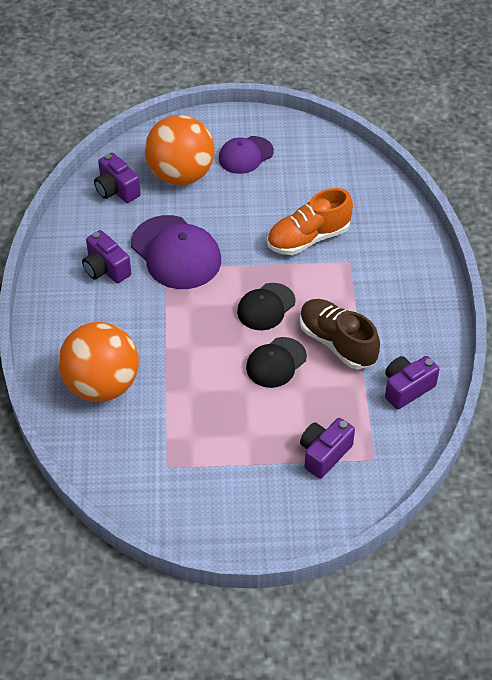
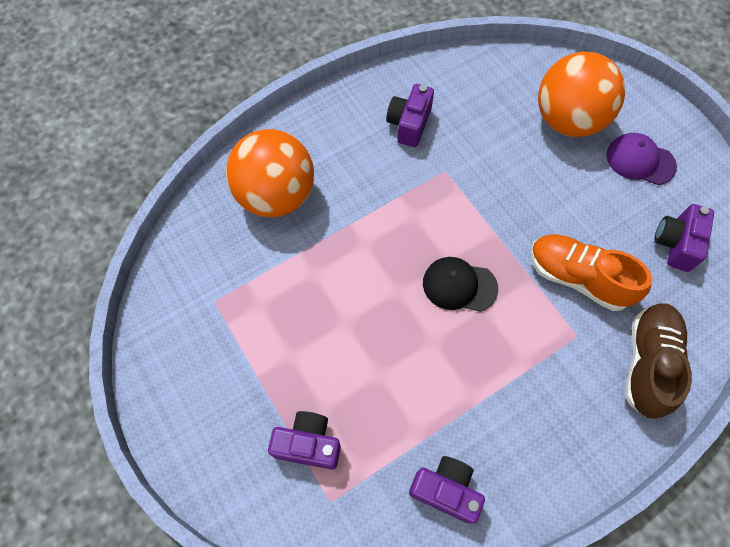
camera: 60 degrees right, 15 degrees up
(116, 190) = (507, 80): purple camera -> purple camera (676, 244)
(176, 253) = (469, 169): purple cap -> none
(276, 363) = (395, 333): black cap -> none
(337, 343) = (459, 381): brown shoe -> brown shoe (647, 363)

